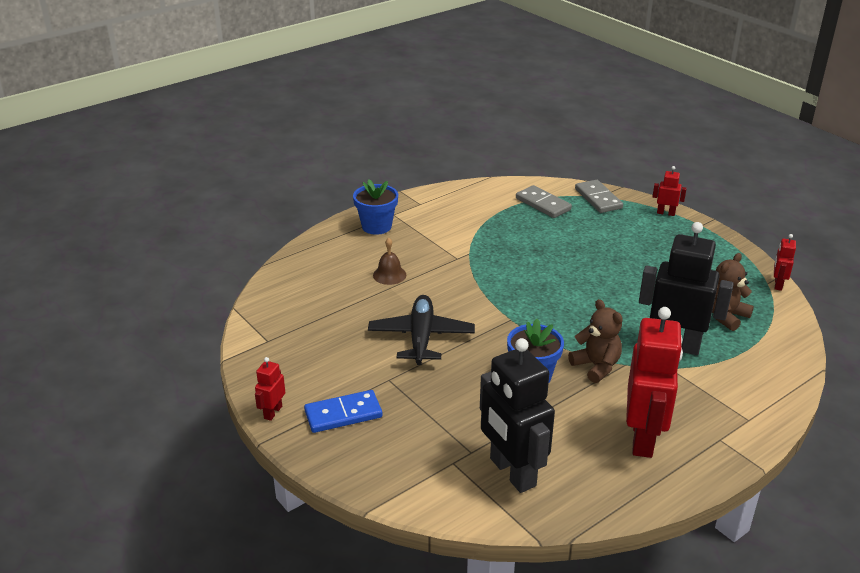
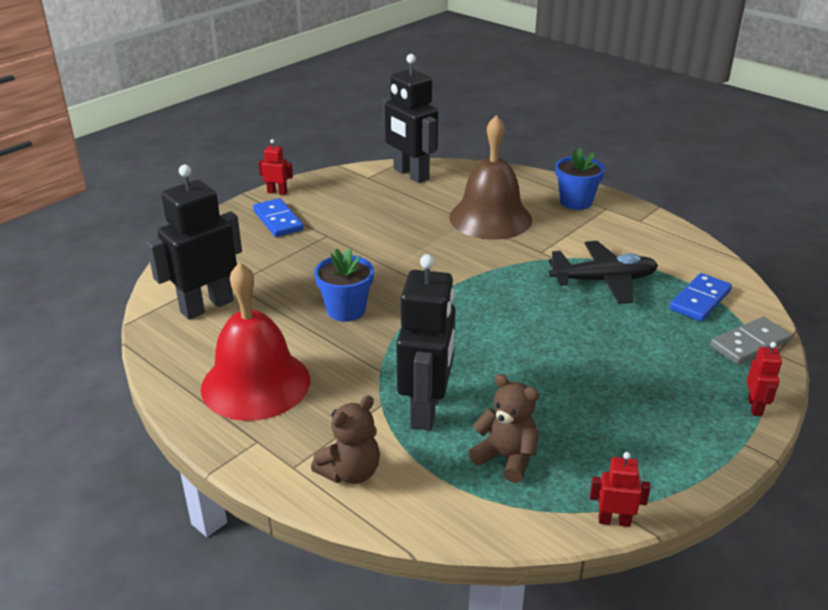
camera: 80 degrees right, 0 degrees up
(276, 311) = (410, 174): none -> black robot
(389, 275) = (490, 218): brown bell -> brown bell, size x2.40
(421, 337) = (393, 244): black plane -> black plane (603, 281)
(543, 204) = (700, 300): grey domino -> blue domino
(596, 366) = (371, 350): brown teddy bear -> brown teddy bear (350, 472)
(643, 438) = (255, 383): red robot -> red bell

